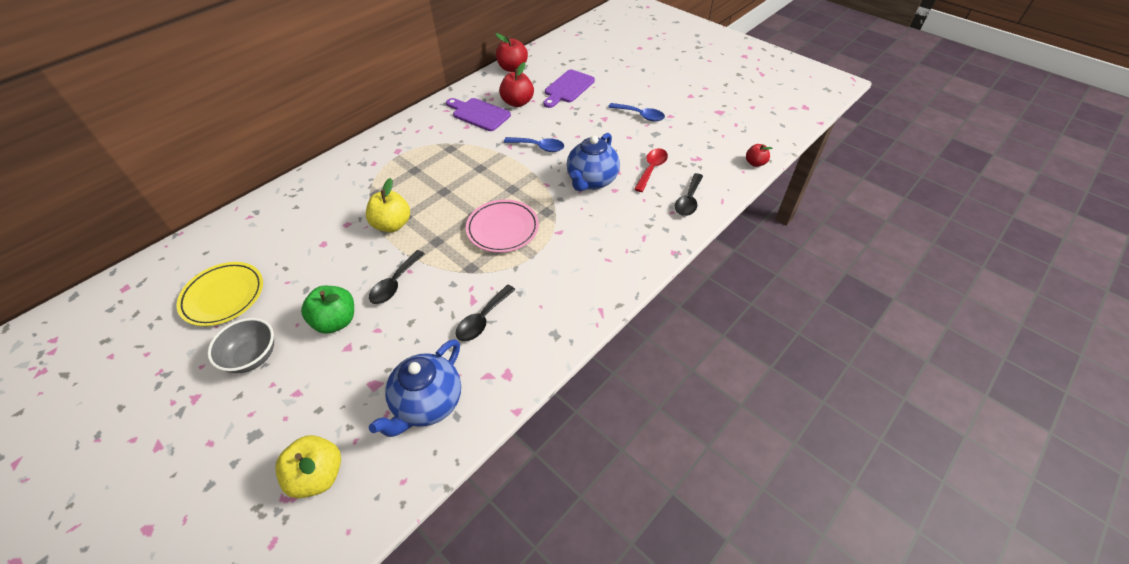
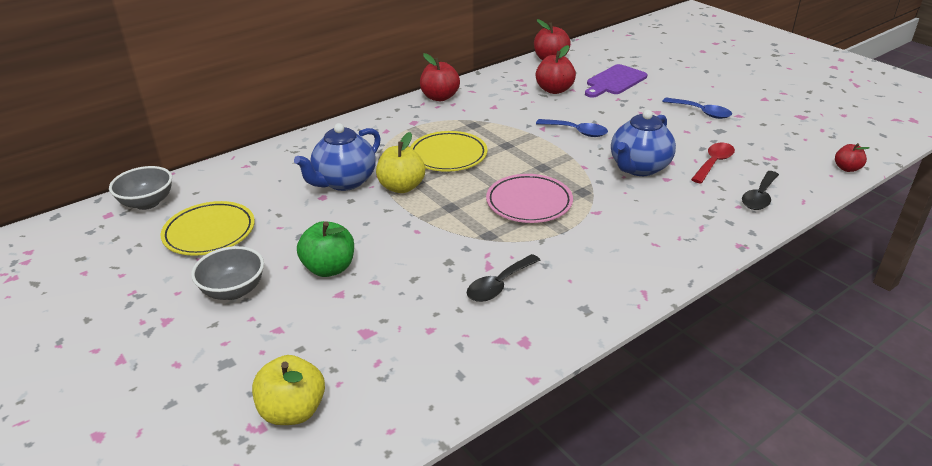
camera: 10 degrees right, 15 degrees down
(161, 270) = (147, 203): none -> grey bowl
(395, 283) = (399, 241): black spoon -> none
(418, 120) = (440, 97): none -> red apple
(428, 403) = (427, 358): blue teapot -> blue teapot (344, 182)
(430, 185) = (448, 156): none -> yellow plate
(479, 114) = (509, 97): purple cutting board -> none

